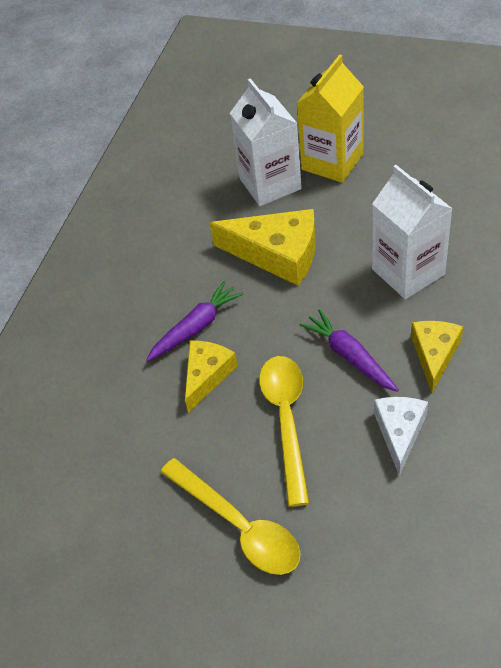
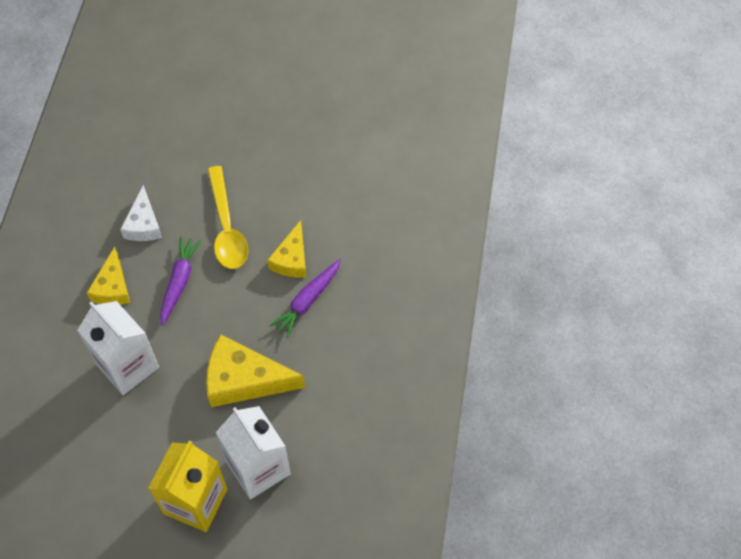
camera: 165 degrees right, 10 degrees up
(239, 526) = (254, 155): yellow spoon -> none
(349, 356) = (179, 282): purple carrot -> purple carrot turned 120 degrees counterclockwise

